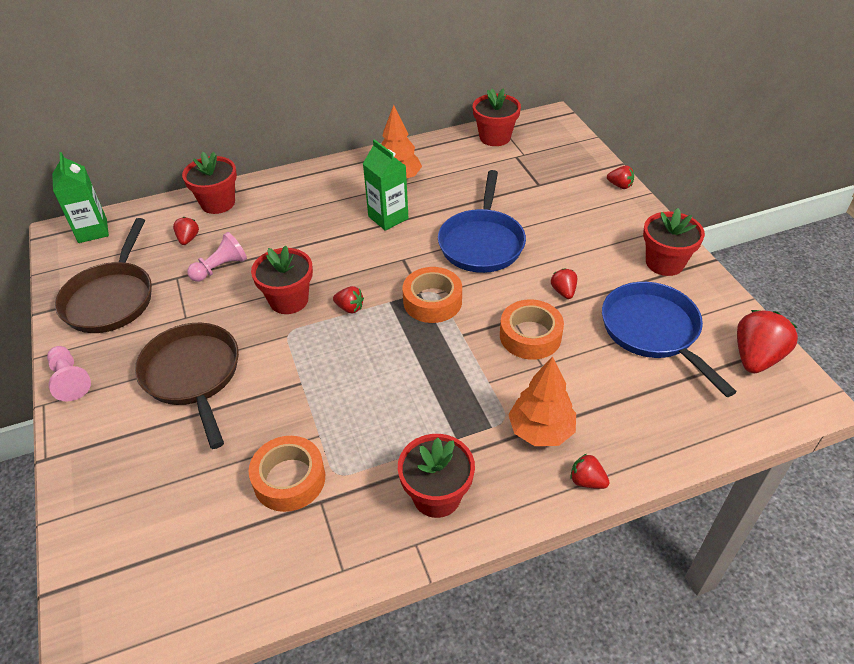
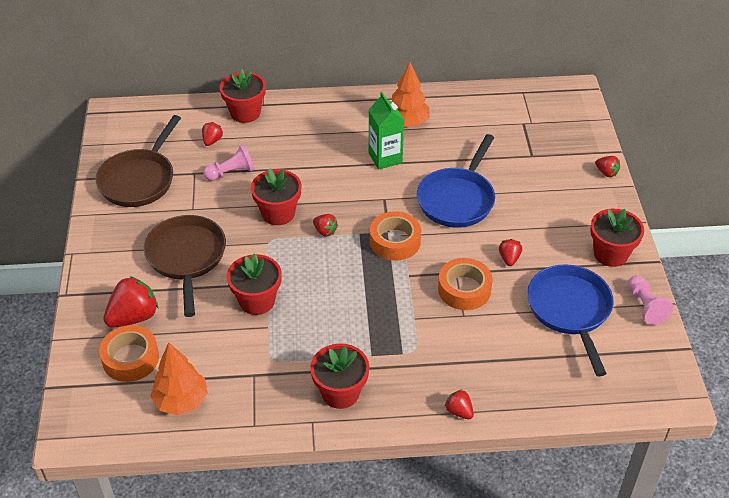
camera: 15 degrees right, 0 degrees up
(70, 380) = (95, 239): pink pawn -> pink pawn (645, 306)
(92, 231) = (137, 116): green carton -> none
(289, 479) = (236, 353): orange tape -> orange tape (130, 359)
(495, 137) = (511, 99): red flower pot -> red flower pot (257, 301)
(540, 431) = (439, 366): orange tree -> orange tree (181, 401)
(756, 357) = (647, 353): red strawberry -> red strawberry (133, 317)

